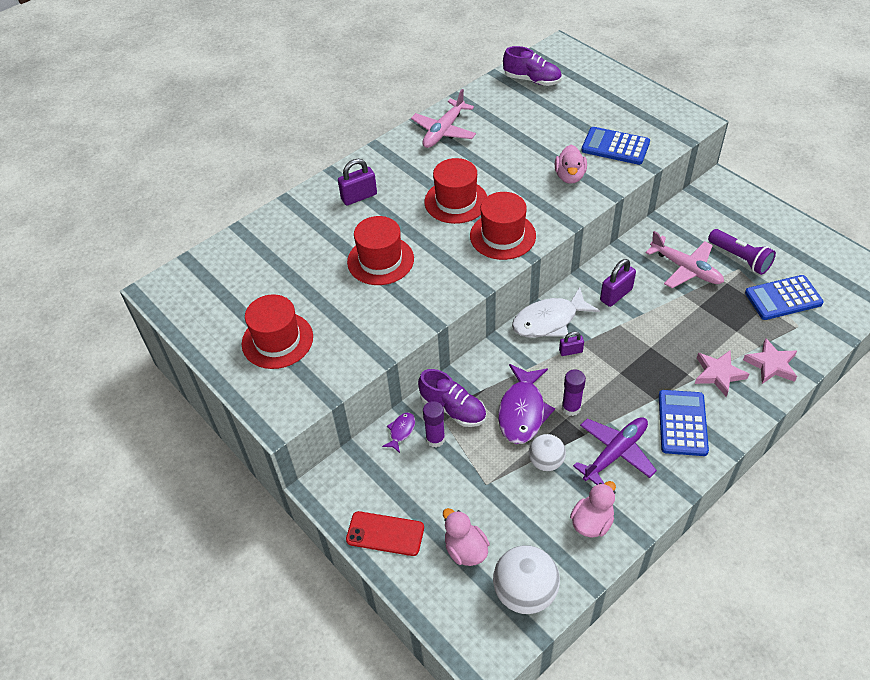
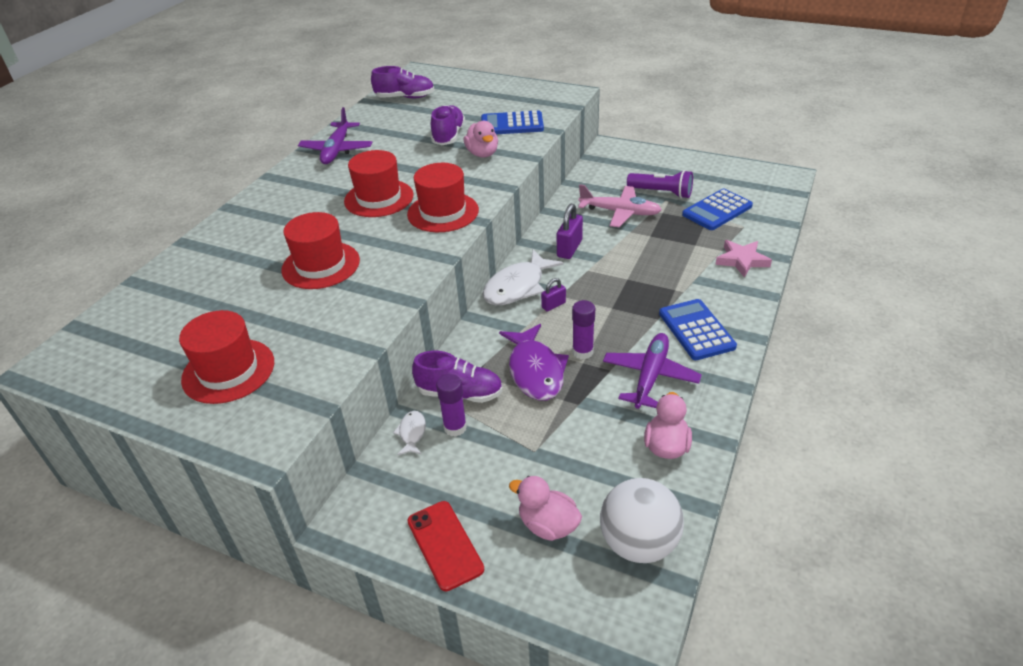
camera: 25 degrees left, 10 degrees down
(359, 197) = (270, 220): purple padlock -> none
(385, 534) = (445, 545): red phone -> red phone turned 75 degrees clockwise
(401, 431) = (412, 433): purple fish -> white fish
(444, 131) = (337, 150): pink plane -> purple plane
(546, 462) = (586, 408): white ball -> none
(549, 144) = (448, 136): none -> purple shoe
(718, 374) = (702, 281): pink star -> none

